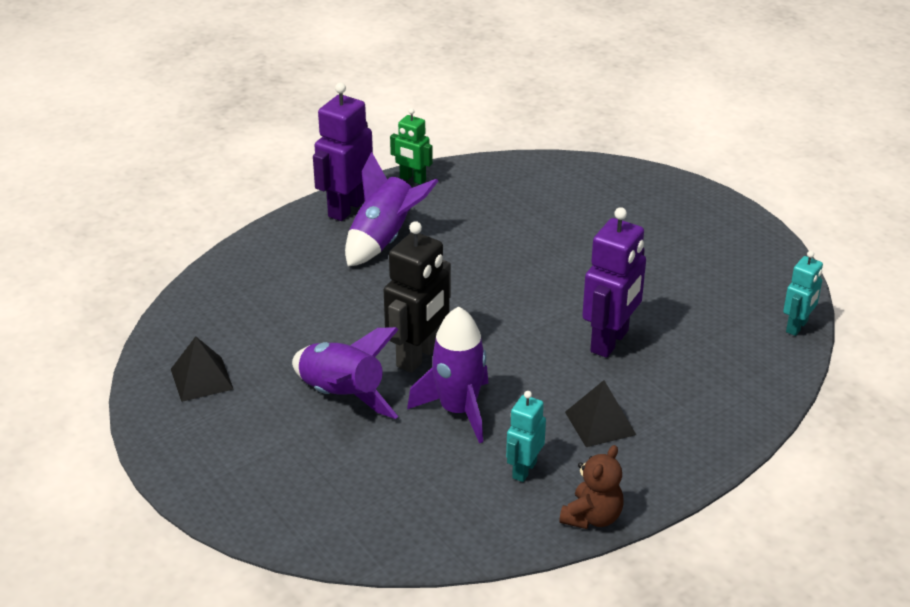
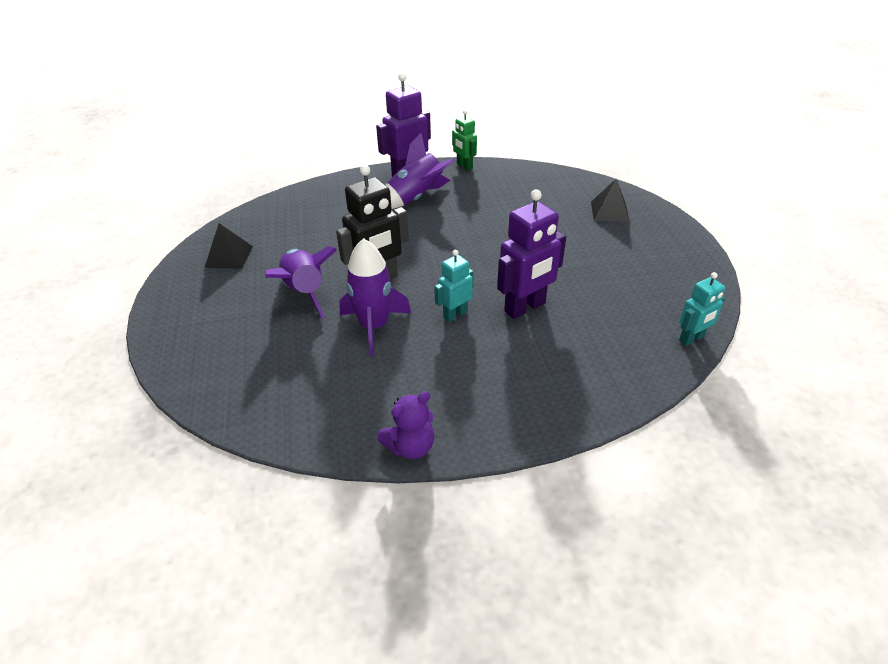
camera: 25 degrees right, 5 degrees up
(524, 470) = (387, 388): turquoise robot -> turquoise robot (455, 314)
(592, 517) = (410, 446): brown teddy bear -> purple teddy bear
(600, 423) = (473, 369): black pyramid -> black pyramid (609, 211)

